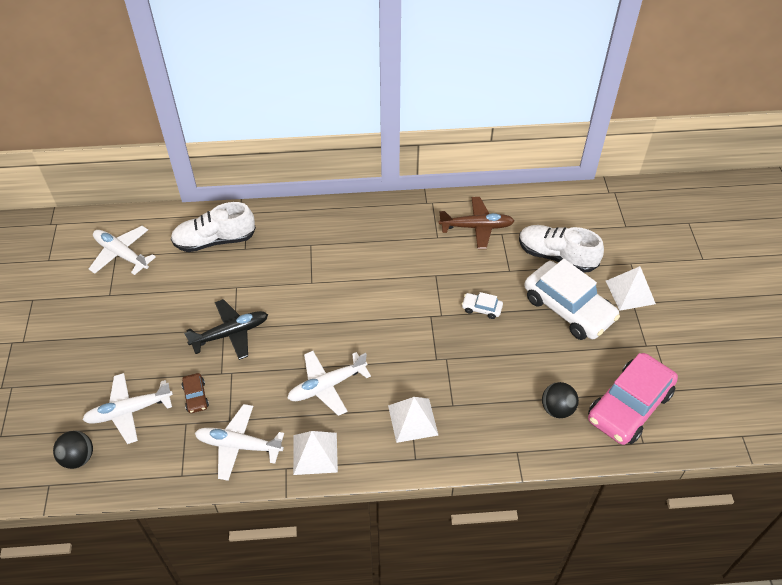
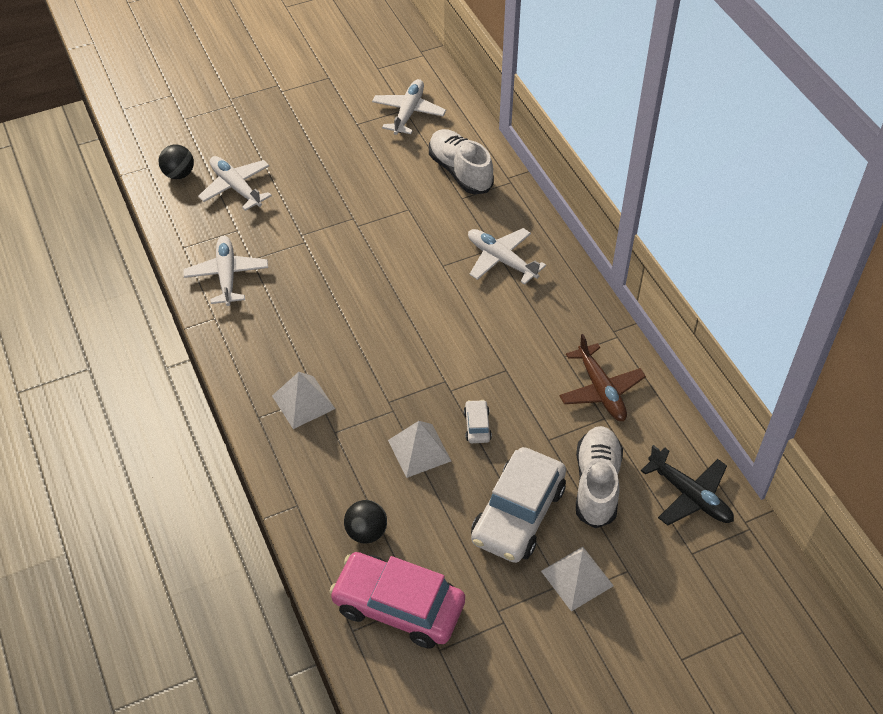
camera: 70 degrees right, 0 degrees up
(196, 396) = (268, 226): brown car -> none
(230, 333) = (349, 225): black plane -> black plane (689, 495)
(315, 453) = (237, 335): white pyramid -> white pyramid (419, 450)
(327, 386) = (318, 319): white plane -> white plane (501, 260)

